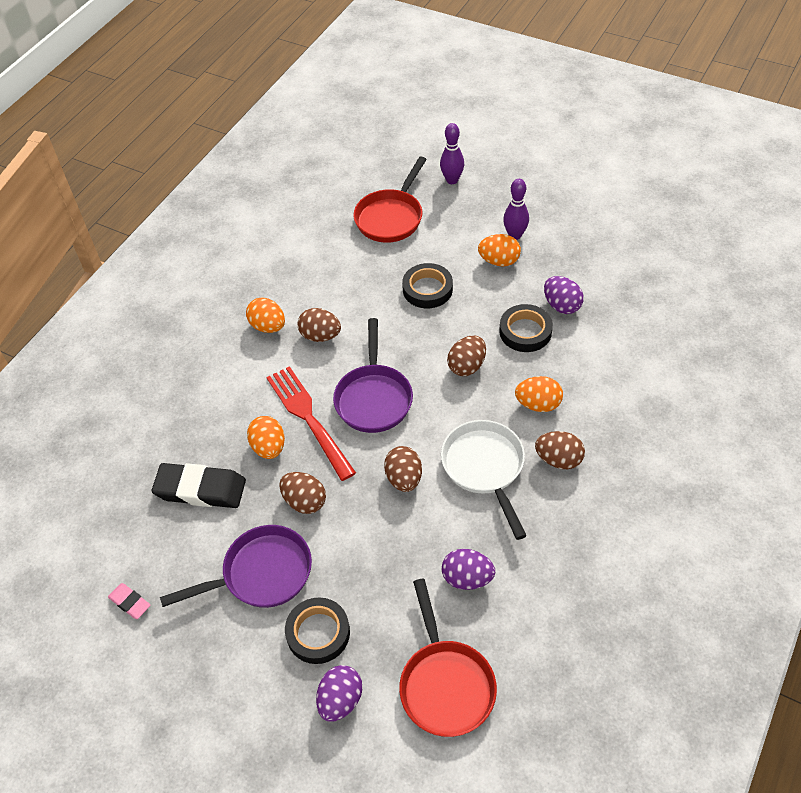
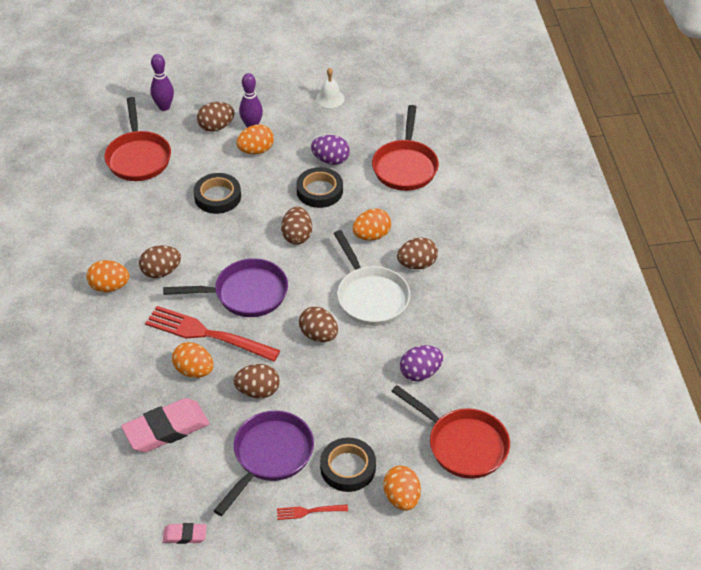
camera: 40 degrees left, 5 degrees down
(200, 489) = (166, 429): black eraser -> pink eraser
(248, 654) = (309, 511): none -> red fork
(340, 700) = (401, 498): purple egg -> orange egg
(373, 398) = (245, 294): purple pan -> purple pan turned 60 degrees counterclockwise
(482, 221) = (216, 127): none -> brown egg
(485, 468) = (370, 297): white pan -> white pan turned 150 degrees counterclockwise
(612, 242) = (330, 98): none -> white bell
(631, 349) = (405, 166): none -> red pan

